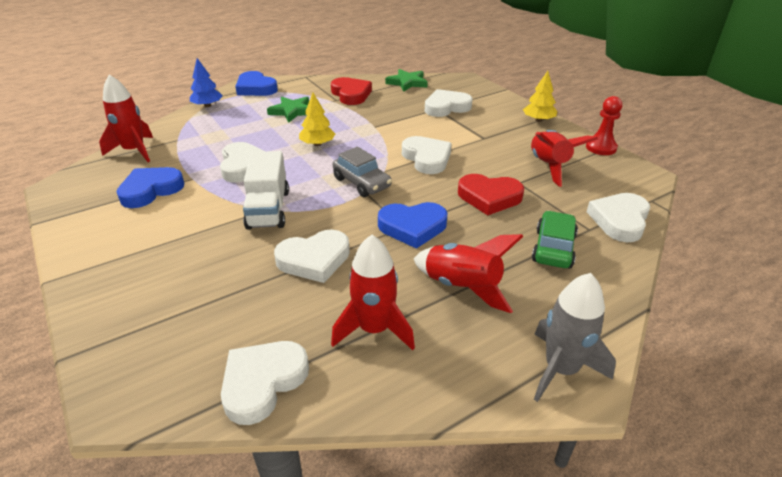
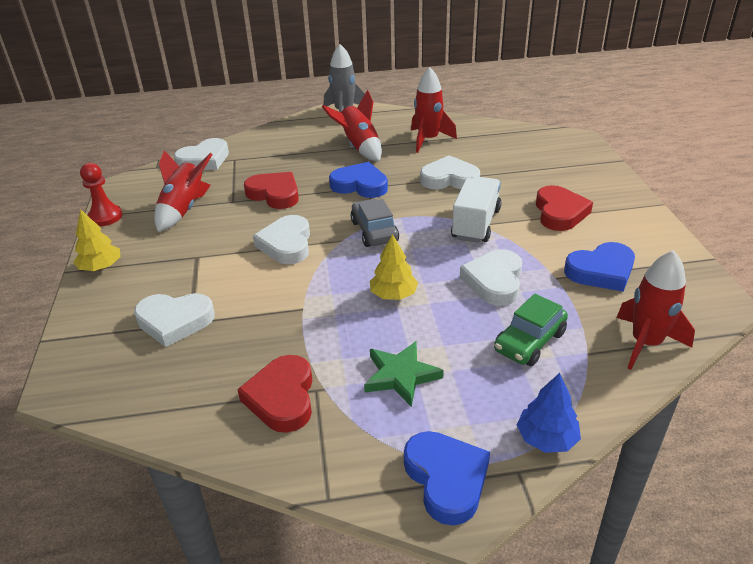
camera: 155 degrees left, 0 degrees up
(178, 241) = (559, 212): none -> red heart
(263, 382) = (499, 132): white heart -> none
(407, 83) = (161, 407): green star -> none
(553, 248) = (276, 154): green car -> green car (529, 342)

